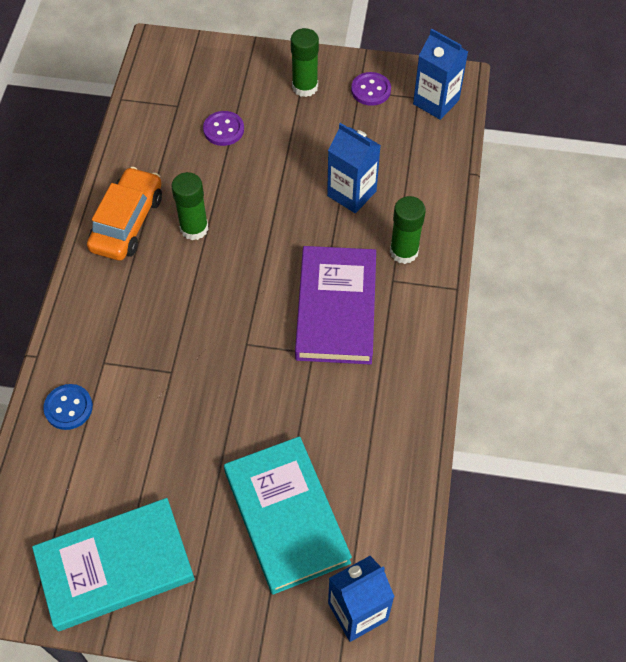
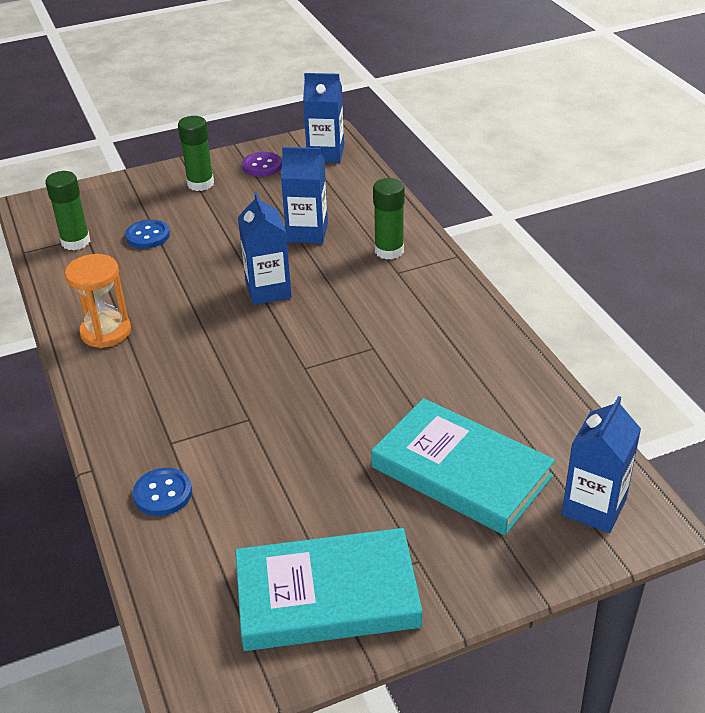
camera: 30 degrees left, 20 degrees down
(115, 566) = (327, 595): turquoise book -> turquoise book turned 45 degrees clockwise
(127, 222) = (106, 332): orange car -> orange hourglass
(194, 228) = (179, 310): green glue stick -> green glue stick (75, 242)
(223, 129) = (148, 236): purple button -> blue button
(275, 244) = (268, 290): none -> blue carton
(336, 308) = (365, 309): purple book -> none

